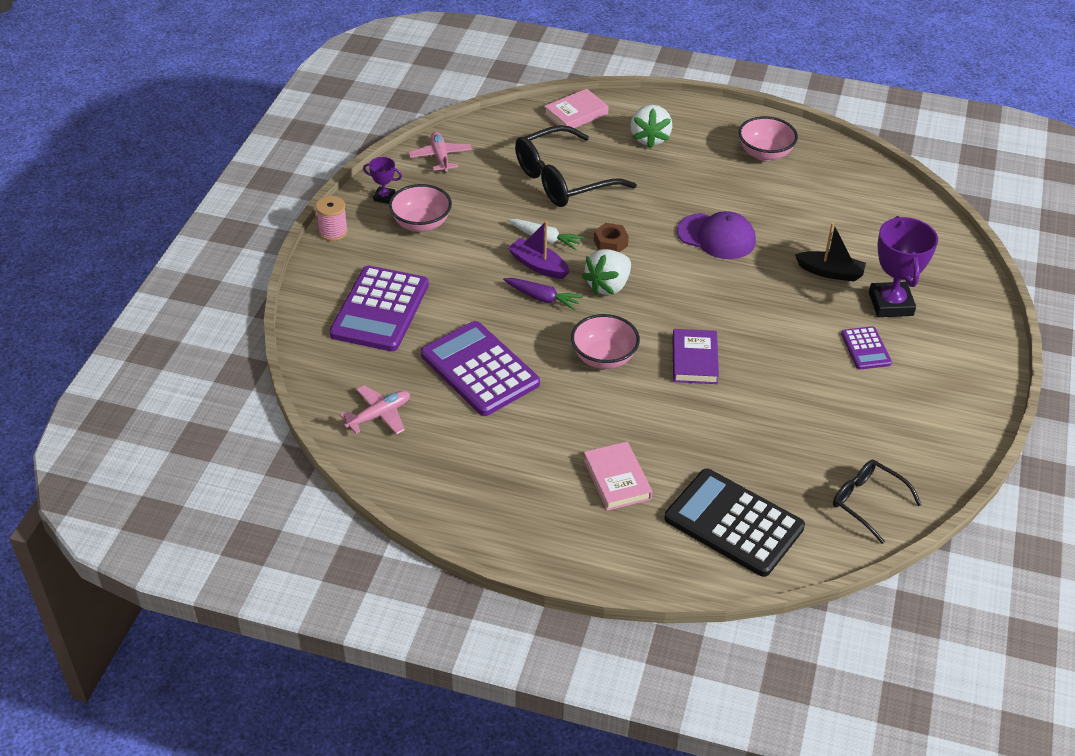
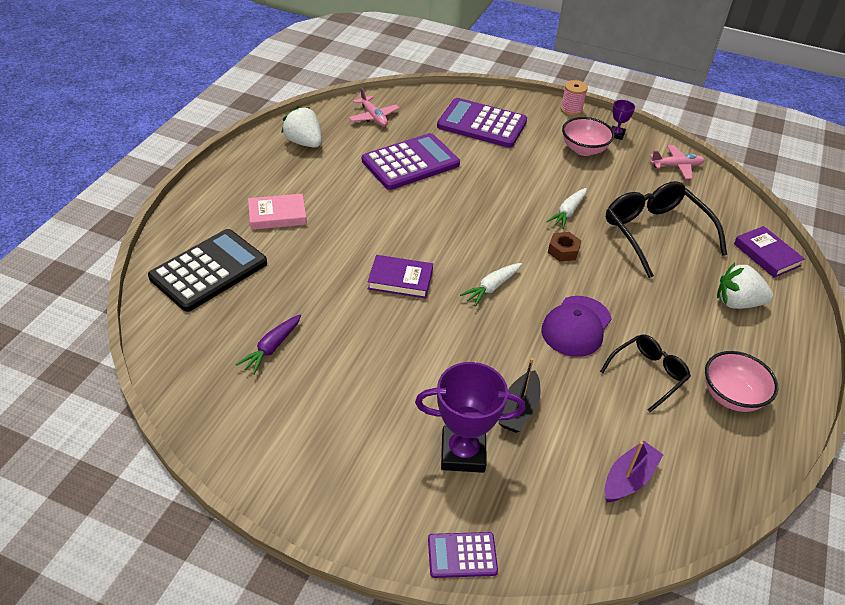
camera: 95 degrees right, 0 degrees up
(538, 265) = (531, 204): purple boat -> purple boat (628, 479)
(542, 298) = (489, 202): purple carrot -> purple carrot (272, 348)
(576, 114) = (766, 255): pink book -> purple book
(603, 358) = (412, 226): pink bowl -> none
(608, 286) = (503, 241): white strawberry -> white strawberry (304, 143)
(683, 292) = (492, 287): none -> white carrot
(865, 348) = (395, 411): purple calculator -> purple calculator (462, 555)
(868, 503) = (195, 361): black glasses -> black glasses (647, 374)

